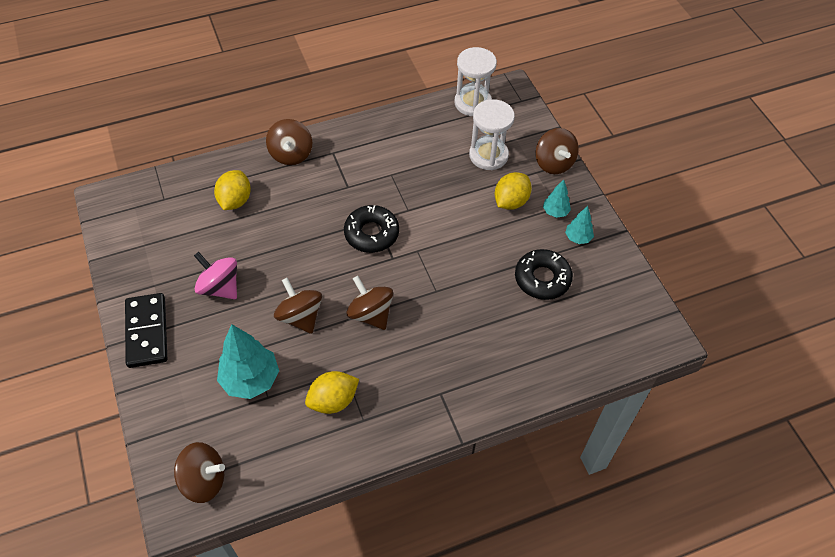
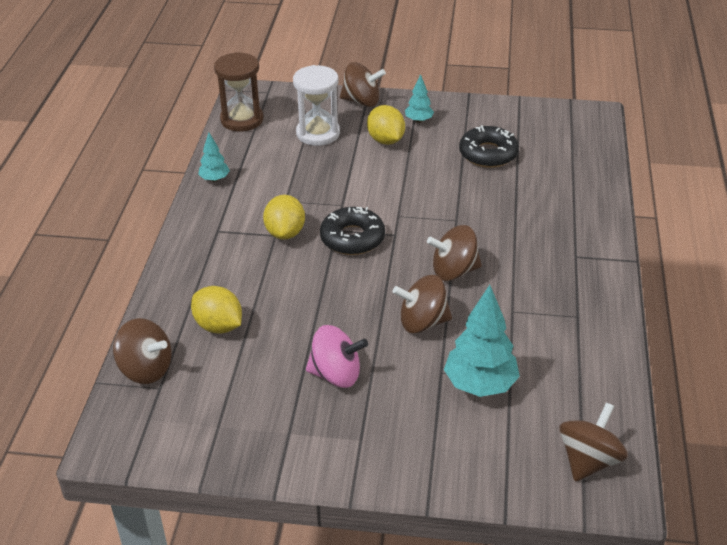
camera: 60 degrees left, 15 degrees down
(147, 332) = (355, 458): black domino -> none
(220, 287) = (336, 374): pink spinning top -> pink spinning top turned 150 degrees counterclockwise
(291, 154) = (190, 261): brown spinning top -> brown spinning top (146, 369)
(333, 401) = (543, 330): yellow lemon -> yellow lemon (285, 233)
(472, 103) = (242, 120): white hourglass -> brown hourglass
(578, 238) = (458, 119): turquoise tree -> turquoise tree (215, 179)

